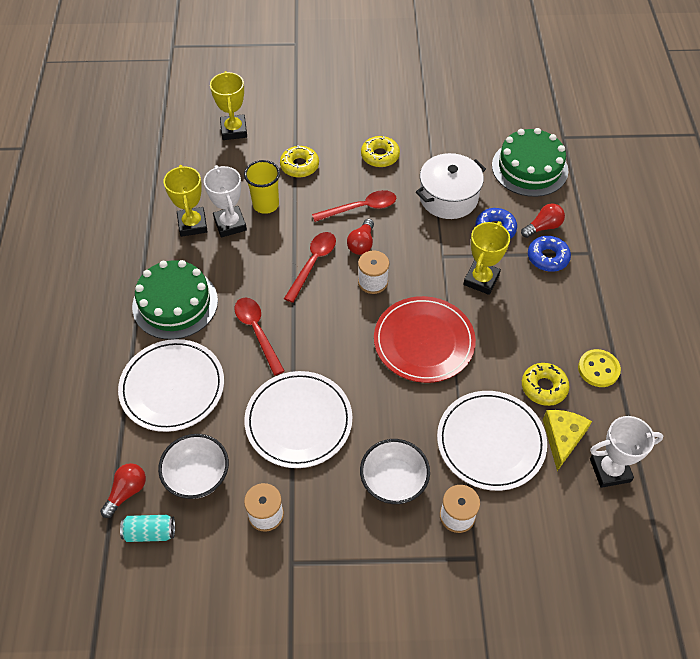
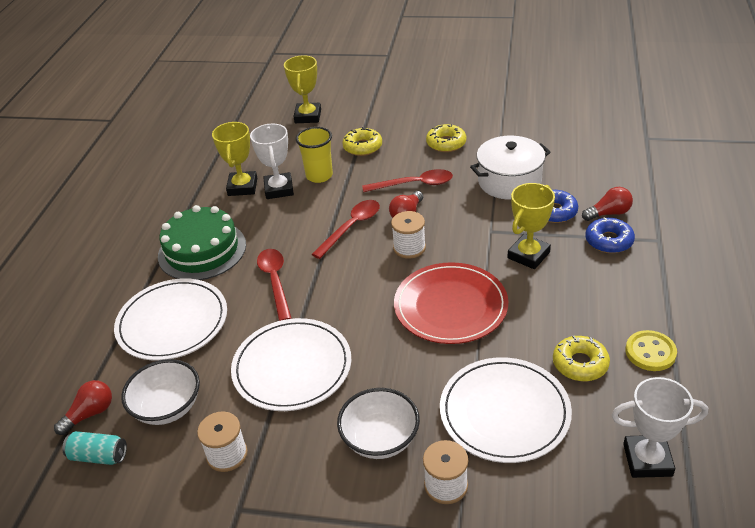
camera: 15 degrees right, 15 degrees down
(529, 168) = (603, 162): green cake -> none
(562, 438) = (593, 418): yellow cheese -> none

